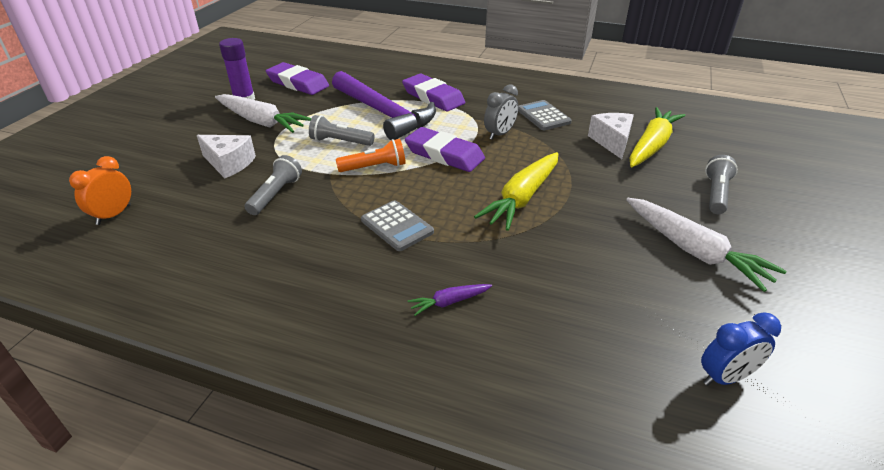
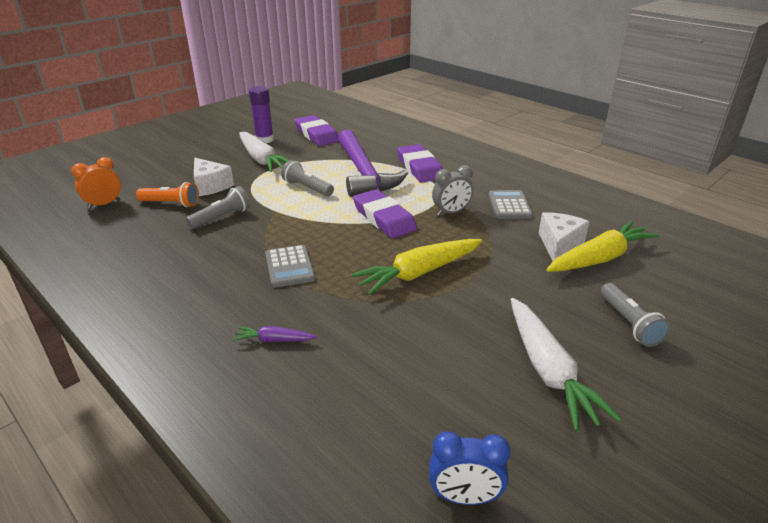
camera: 25 degrees right, 5 degrees down
(374, 167) = (315, 215): orange flashlight -> orange flashlight (171, 204)
(716, 194) = (629, 323): grey flashlight -> grey flashlight turned 120 degrees clockwise

